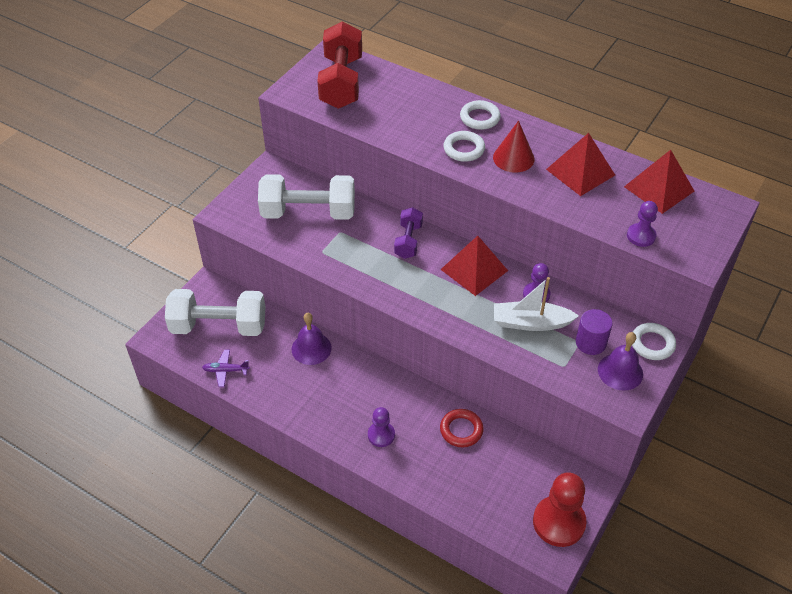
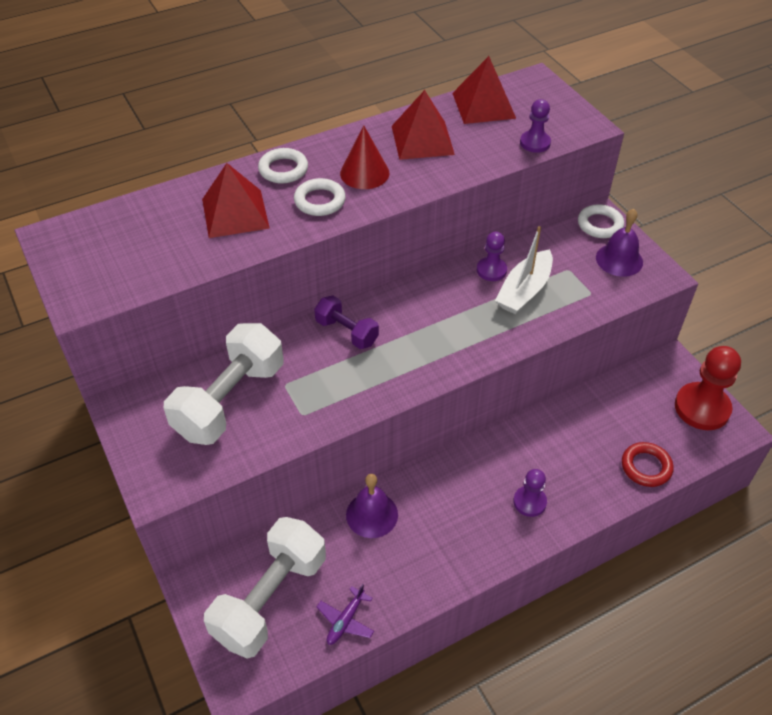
camera: 60 degrees left, 0 degrees up
(341, 82) = (113, 248): red dumbbell -> none
(461, 430) = (561, 430): red ring -> red ring (646, 467)
(474, 270) = (427, 299): red pyramid -> red pyramid (235, 213)
(590, 343) = (574, 262): purple cylinder -> none

